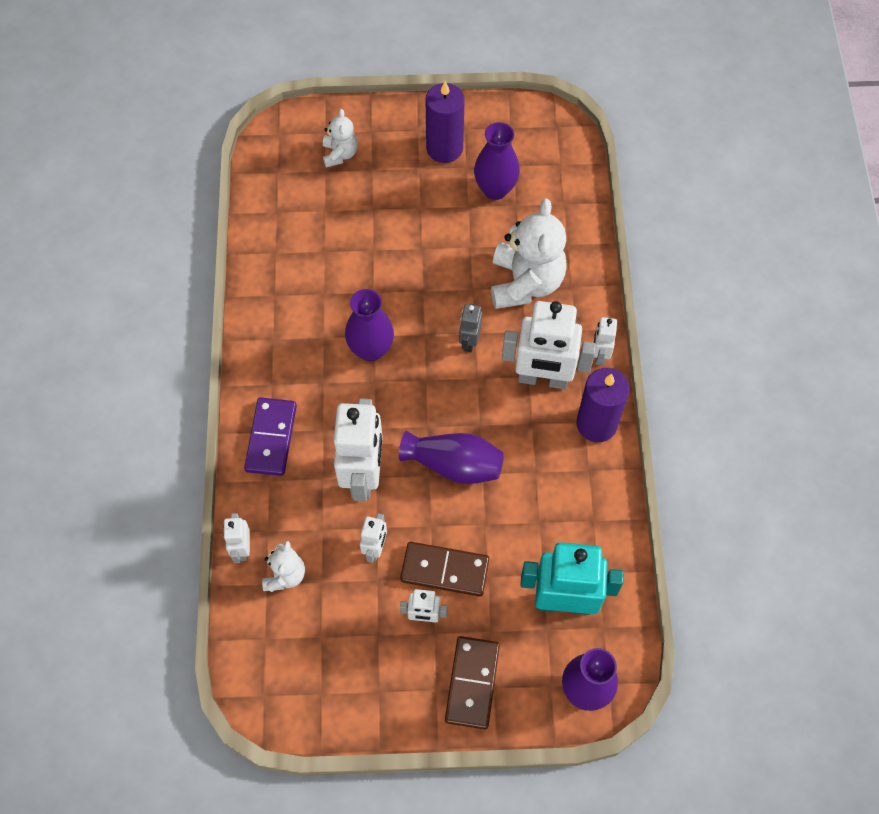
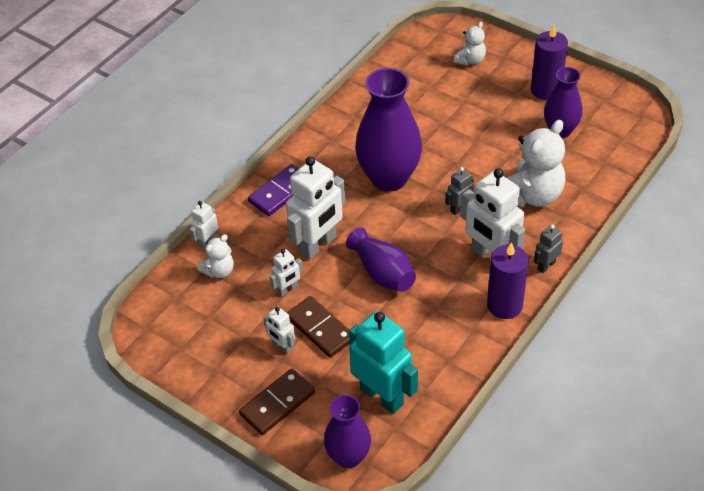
camera: 40 degrees right, 15 degrees down
(371, 349) = (389, 178): purple vase -> purple vase, size x1.68
(600, 354) = (546, 265): white robot -> grey robot

